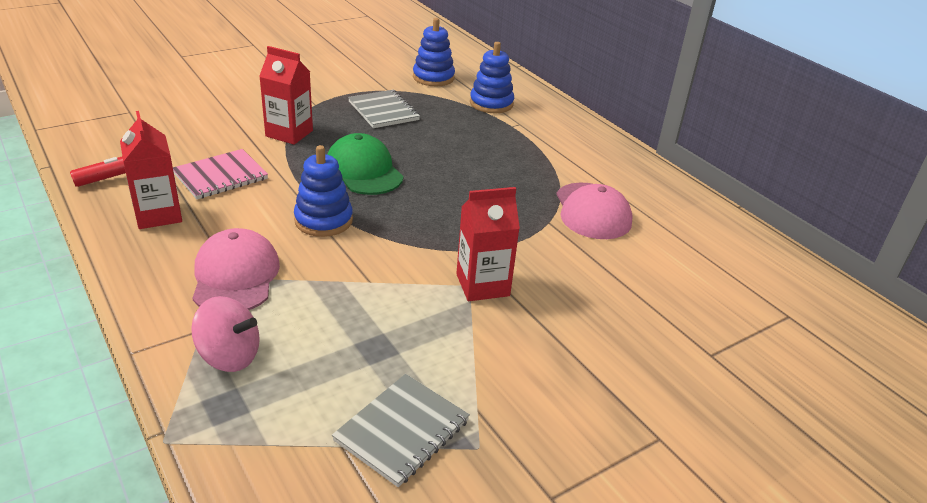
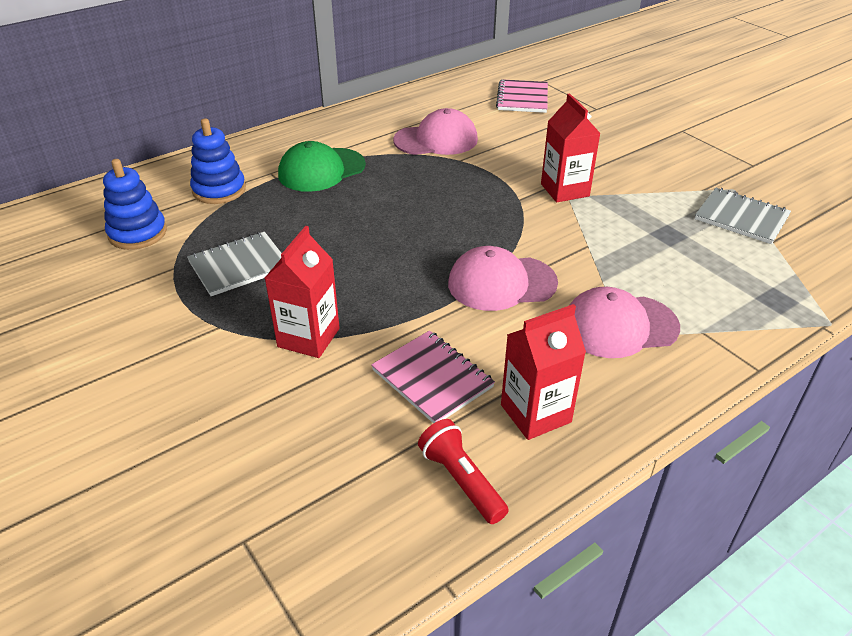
camera: 90 degrees left, 5 degrees up
(229, 356) = (724, 308): pink spinning top -> none
(323, 220) = (501, 283): blue stacking toy -> pink cap
(364, 171) = (394, 267): green cap -> green cap (321, 170)
(722, 289) = (522, 98): none -> pink notebook

